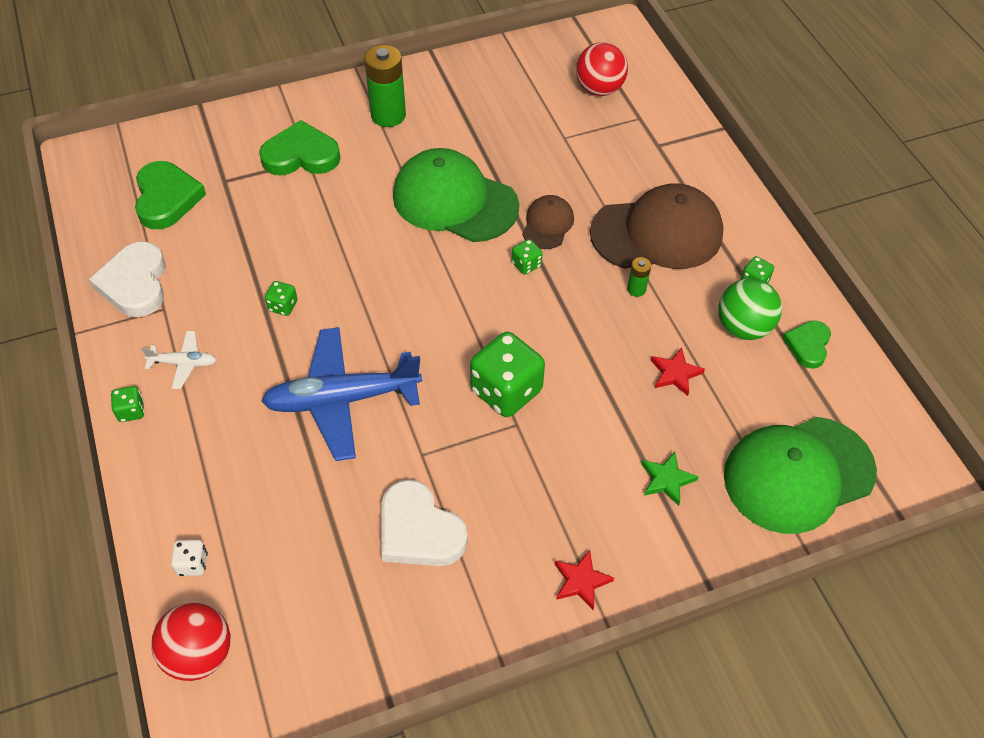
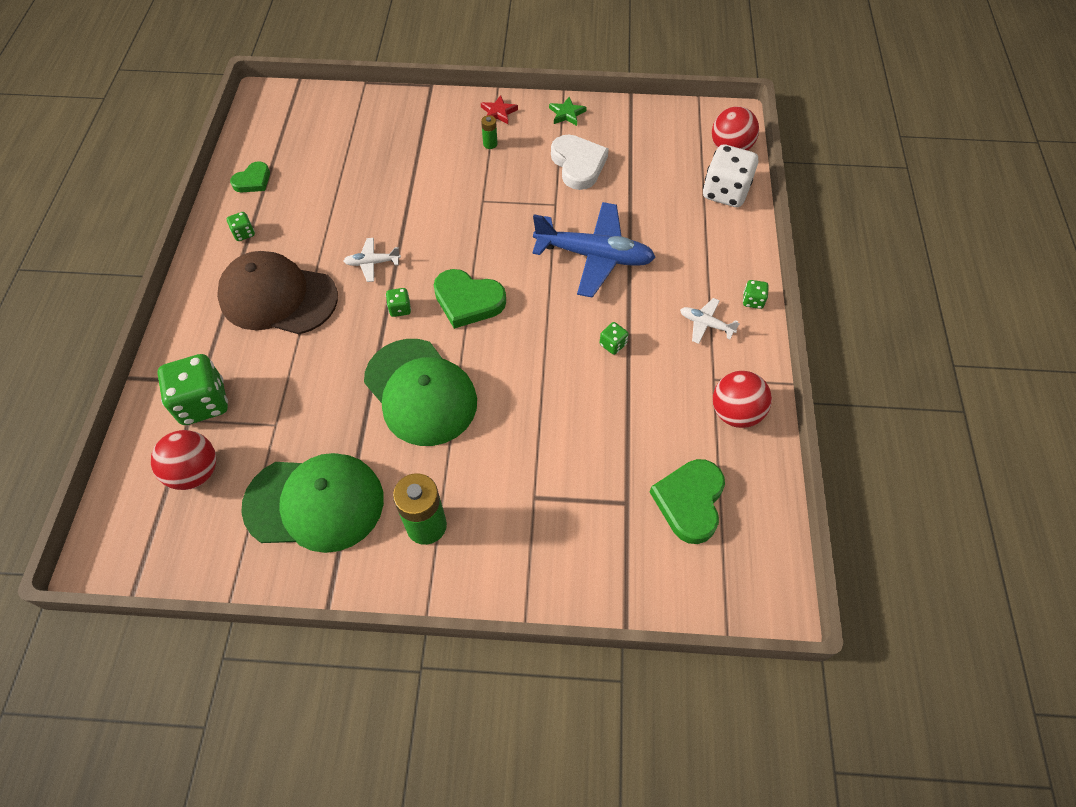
camera: 155 degrees left, 5 degrees up
(135, 283) = (735, 413): white heart -> red ball
(192, 564) = (725, 192): white dice -> white dice, size x2.18
(301, 155) = (539, 505): green heart -> green heart (468, 301)
(506, 391) = (476, 222): green dice -> green dice (203, 403)
(547, 224) = (357, 338): brown cap -> none
(590, 300) = (372, 263): none -> white plane
(636, 289) = (332, 259): green battery -> green battery (490, 144)
(666, 480) = (412, 140): green star -> green star (567, 114)
(675, 373) = (355, 194): red star -> none
(743, 327) = (283, 206): green ball -> none
(798, 474) = (333, 118): green cap -> green cap (315, 503)

